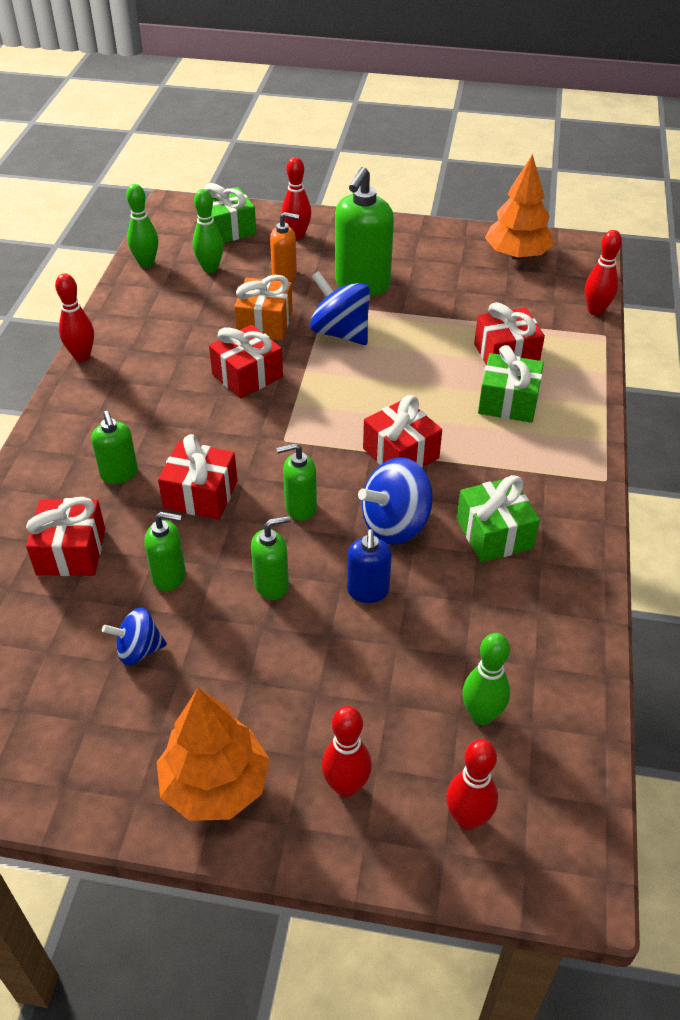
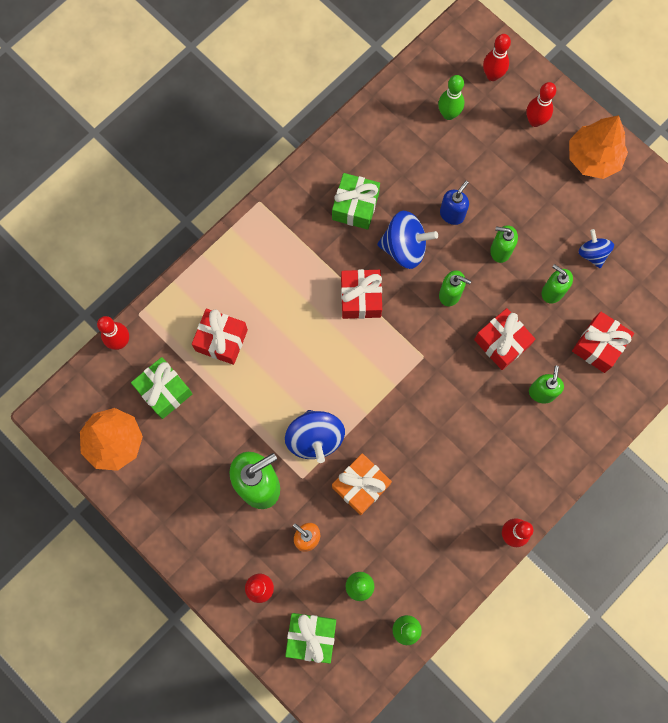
camera: 145 degrees left, 30 degrees up
(138, 650) = (592, 253): blue spinning top -> blue spinning top turned 135 degrees counterclockwise
(247, 375) = (409, 434): red gift -> none
(508, 402) = (259, 297): green gift -> green gift (164, 391)

